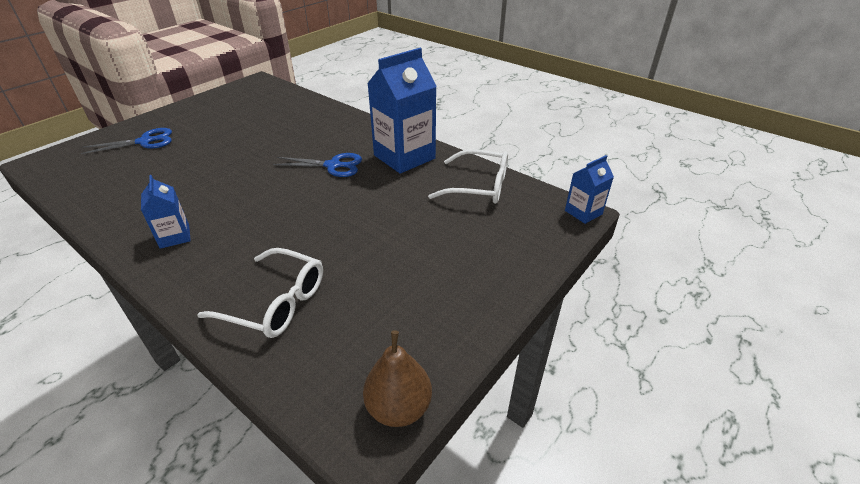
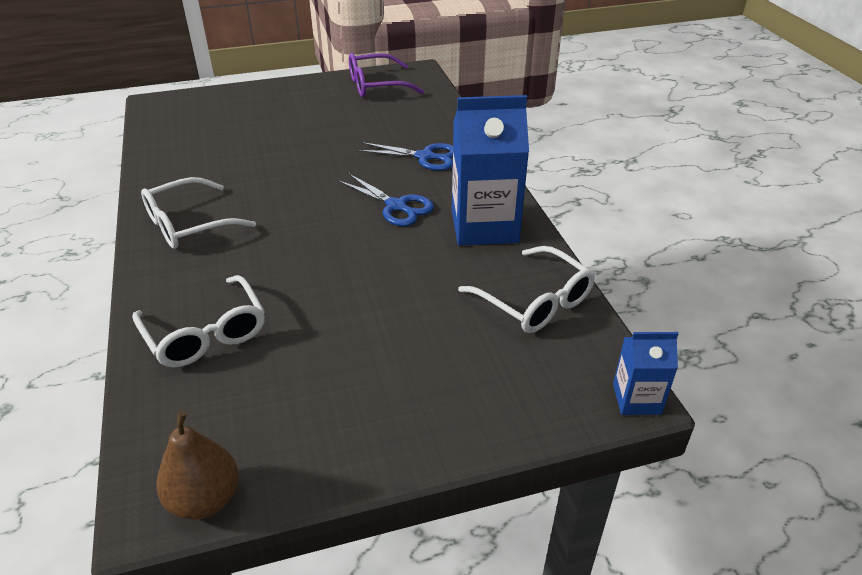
camera: 35 degrees right, 0 degrees up
(145, 141) = (251, 111): blue scissors -> blue scissors (425, 157)
(175, 236) = (189, 224): blue carton -> white glasses
(235, 97) = (376, 85): none -> purple glasses

